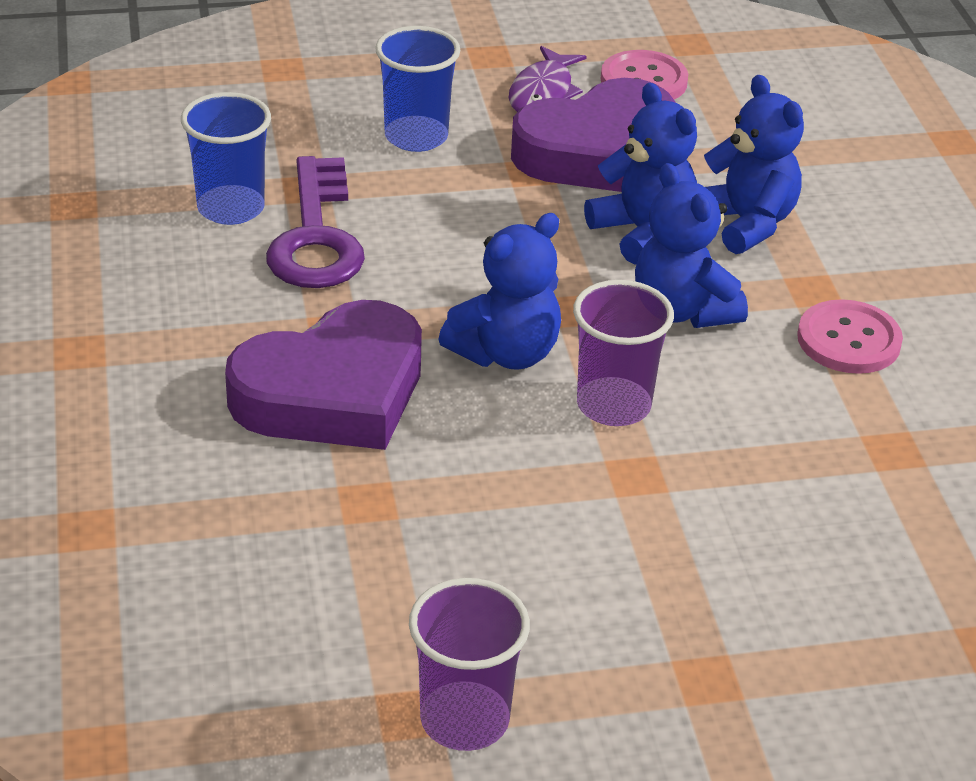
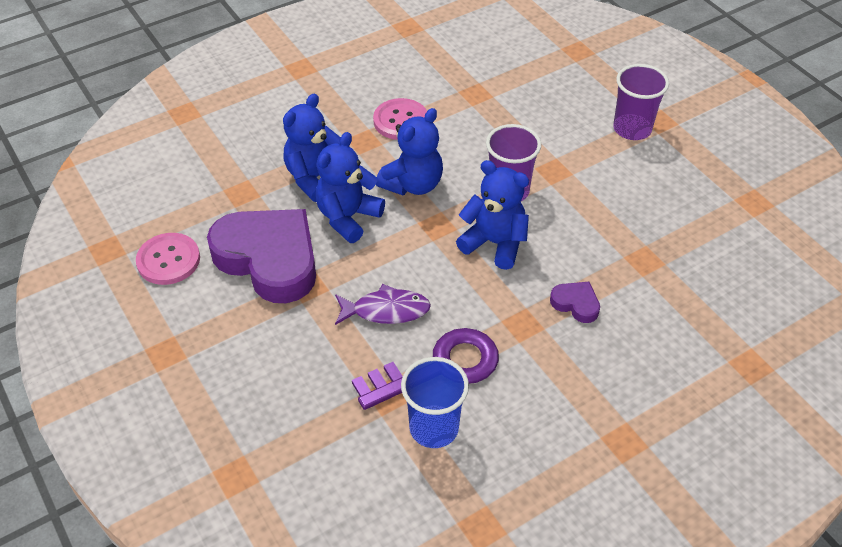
camera: 110 degrees left, 10 degrees up
(333, 392) = (576, 304): purple heart -> purple heart, size x0.42
(416, 137) = (295, 358): blue cup -> none
(464, 720) = (742, 184): purple cup -> purple cup (632, 129)
(543, 93) = (206, 307): purple fish -> purple fish (386, 310)

